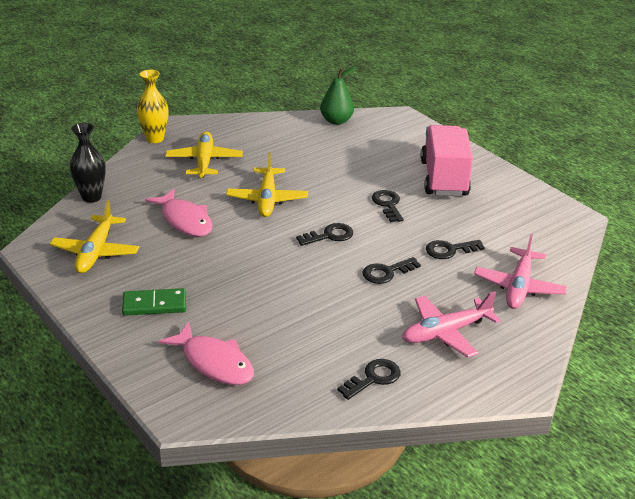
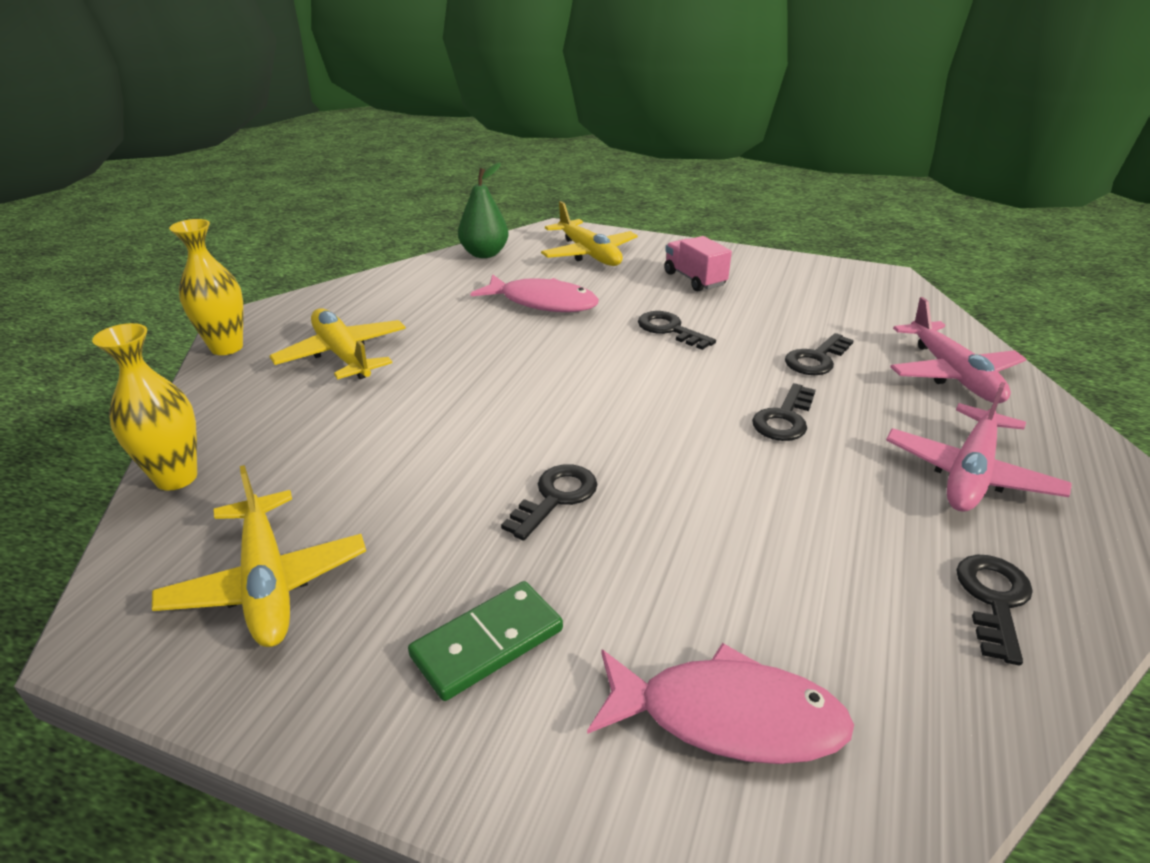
camera: 30 degrees left, 0 degrees up
(91, 197) = (176, 478): black vase -> yellow vase
(185, 220) = (395, 455): pink fish -> pink fish (543, 302)
(267, 199) = (498, 377): yellow plane -> yellow plane (589, 254)
(329, 236) = (646, 396): black key -> black key (555, 497)
(444, 178) = (694, 279): pink truck -> pink truck, size x0.55

